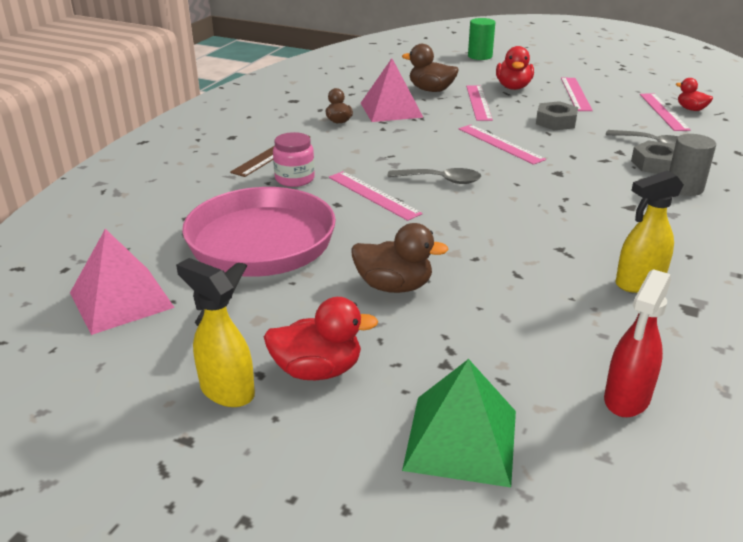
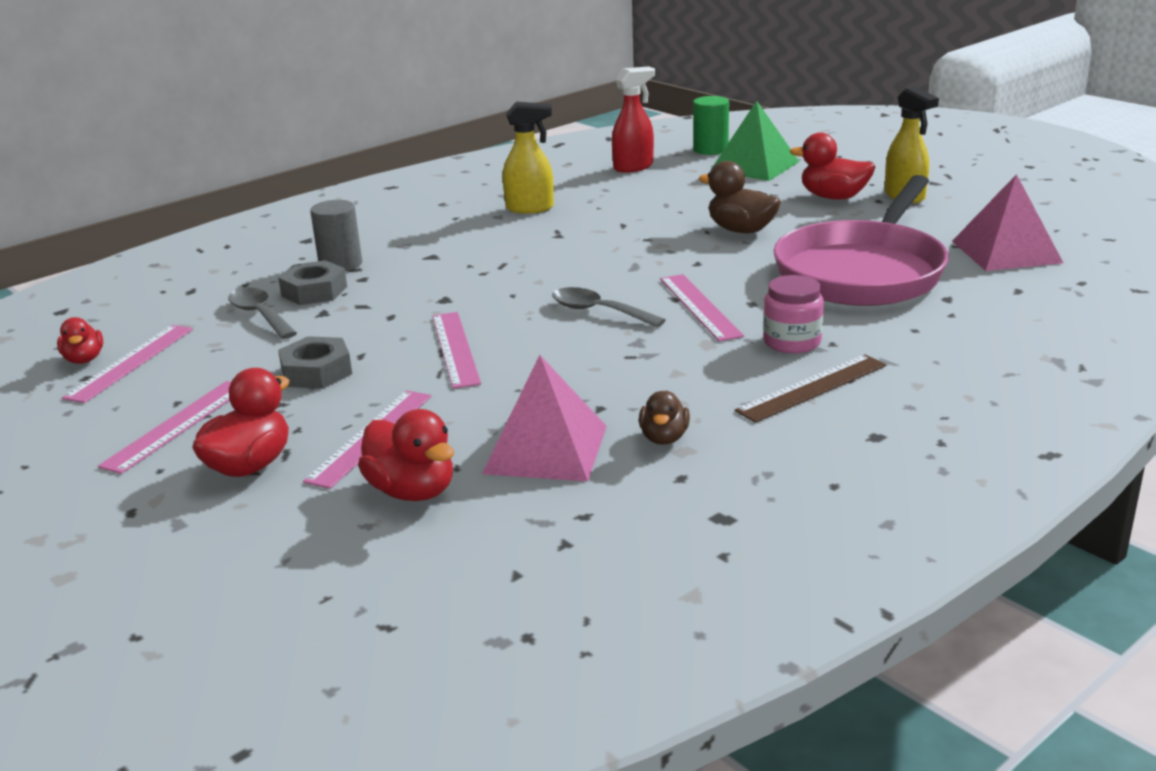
camera: 155 degrees left, 5 degrees down
(431, 90) = (412, 491): brown duck -> red duck
(480, 56) = (137, 604): green cylinder -> green cylinder (710, 149)

